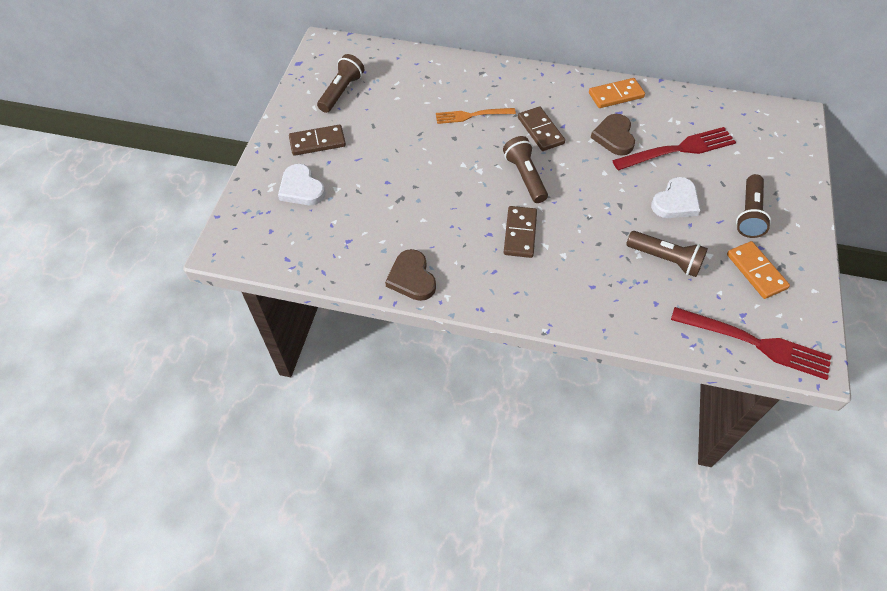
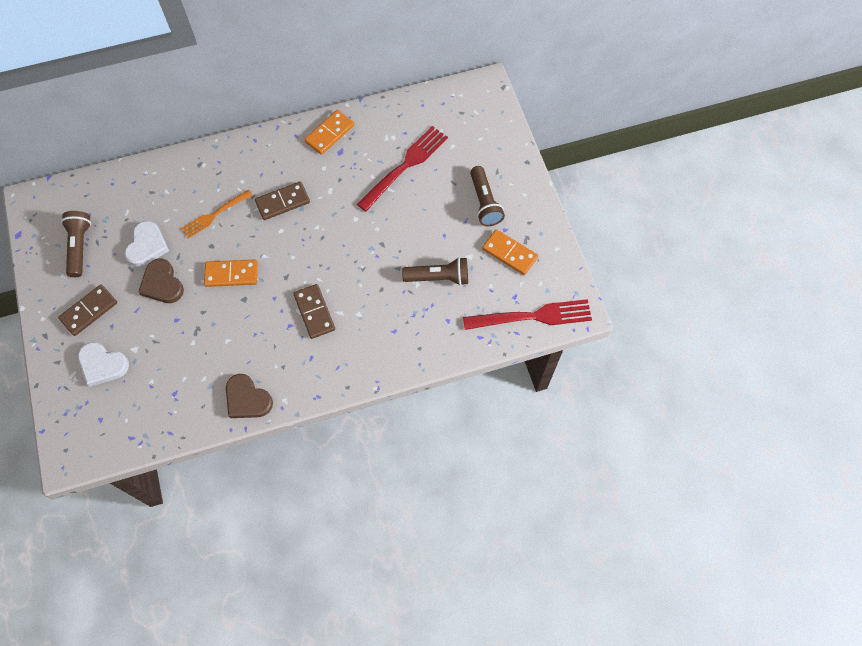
camera: 30 degrees left, 10 degrees up
(459, 168) = (231, 274): none -> orange domino
(525, 176) = (292, 255): brown flashlight -> none
(540, 131) = (282, 202): brown domino -> brown domino turned 60 degrees counterclockwise
(614, 137) = (347, 178): brown heart -> brown heart (162, 284)
(675, 202) = (424, 219): white heart -> white heart (147, 246)

